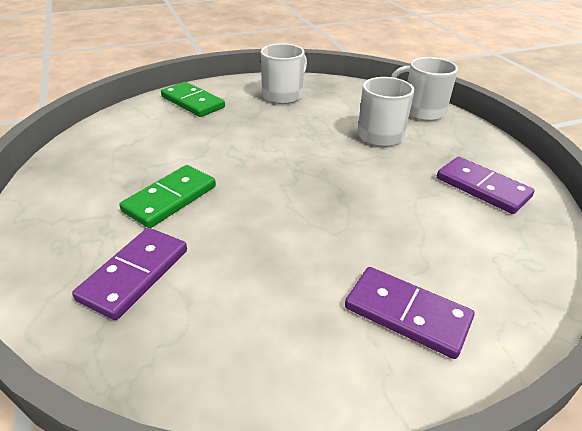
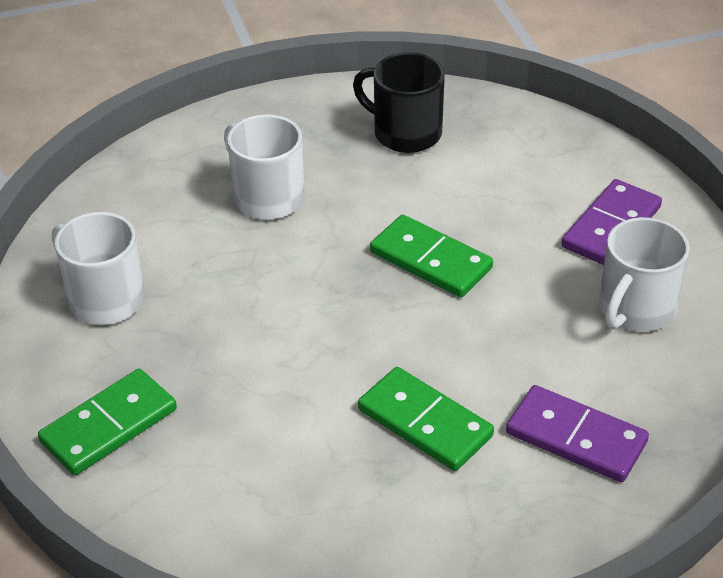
camera: 85 degrees left, 5 degrees up
(334, 201) = (430, 260): none -> green domino
(421, 111) = (196, 145): white mug -> white mug (635, 309)
(482, 188) = (405, 133): purple domino -> black mug

